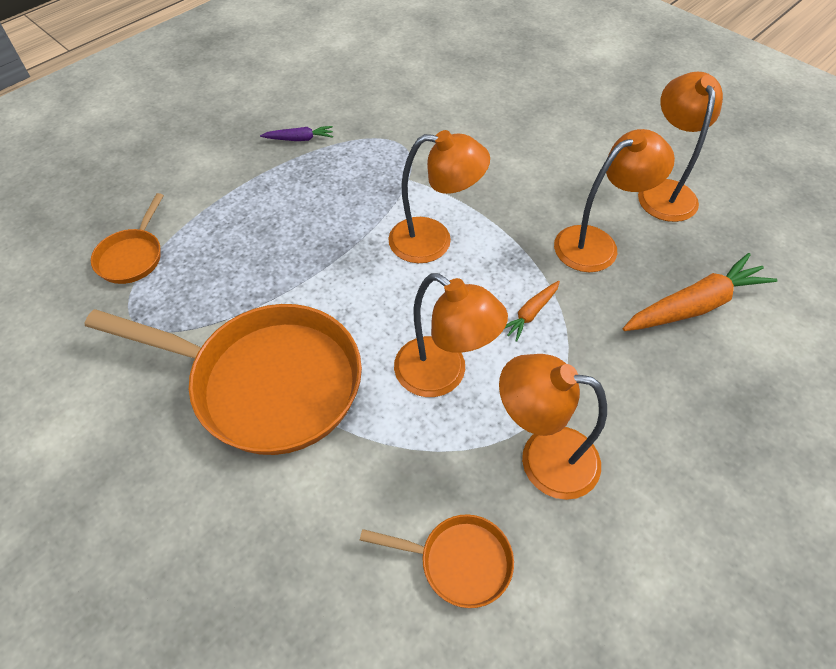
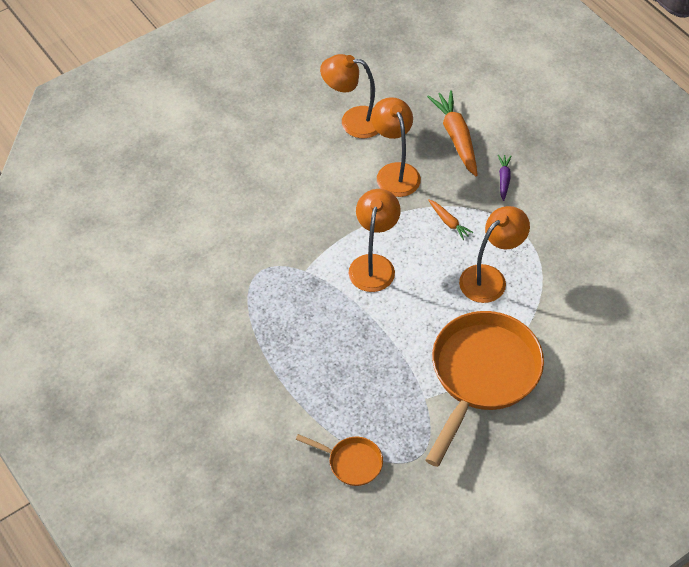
camera: 80 degrees left, 0 degrees up
(299, 139) = (236, 341): purple carrot -> purple carrot (504, 179)
(459, 561) = (608, 289): orange pan -> none
(543, 457) = (551, 239): orange lamp -> none

